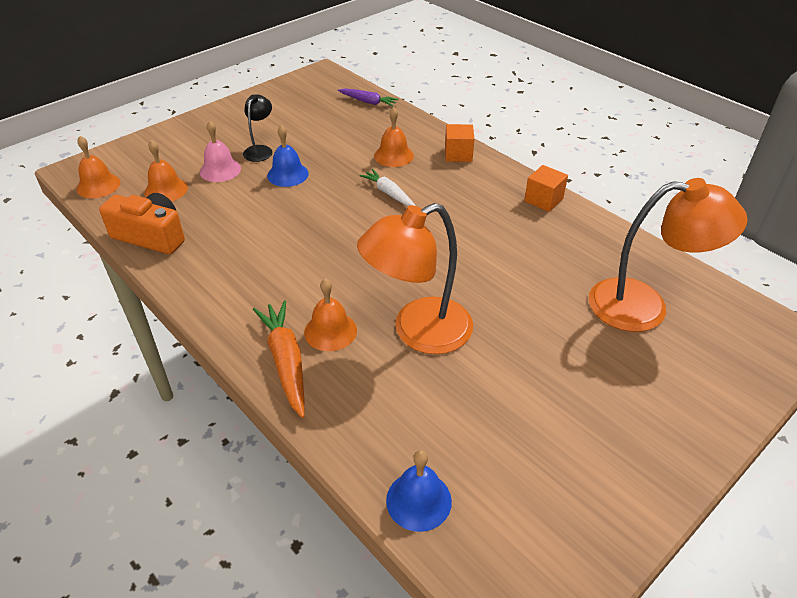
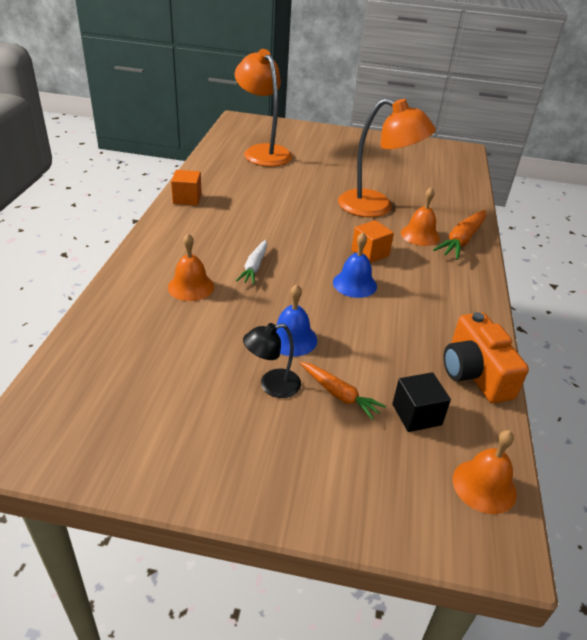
camera: 130 degrees left, 5 degrees down
(166, 190) = (416, 414): orange bell -> black cube
(220, 170) = (339, 394): pink bell -> orange carrot
(368, 102) = (83, 352): purple carrot -> none
(418, 500) = (462, 179): blue bell -> blue bell (354, 284)
(458, 154) = (154, 252): orange cube -> orange cube (370, 253)

